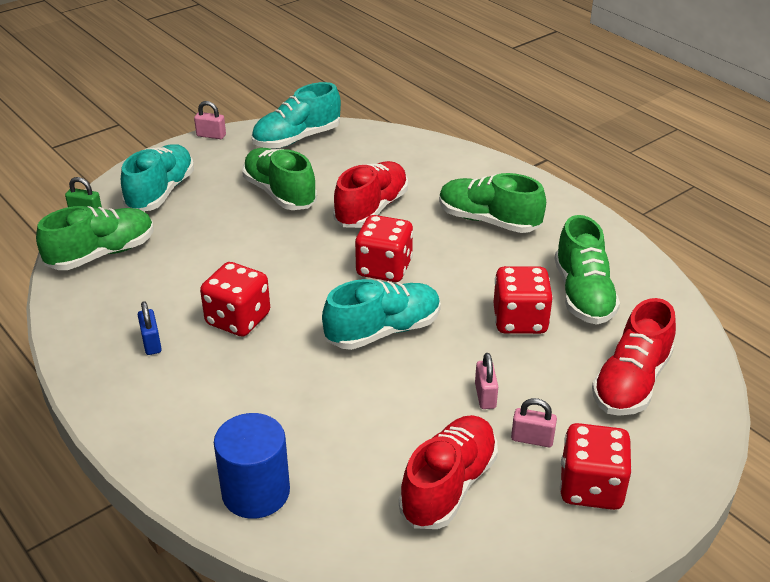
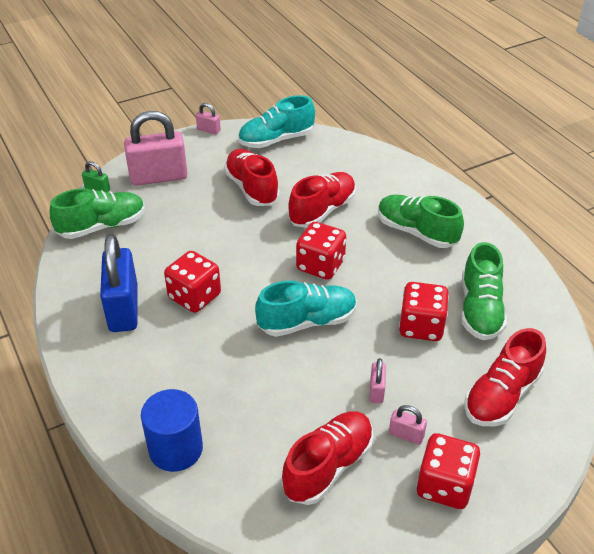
camera: 10 degrees right, 5 degrees up
(151, 343) = (124, 309): blue padlock -> blue padlock, size x2.27
(161, 192) = (158, 177): turquoise shoe -> pink padlock
(280, 193) = (252, 188): green shoe -> red shoe

